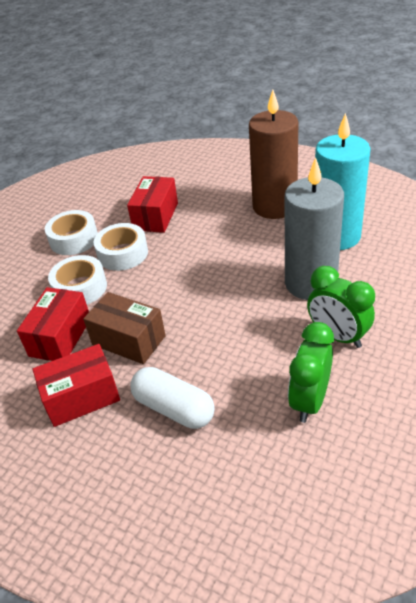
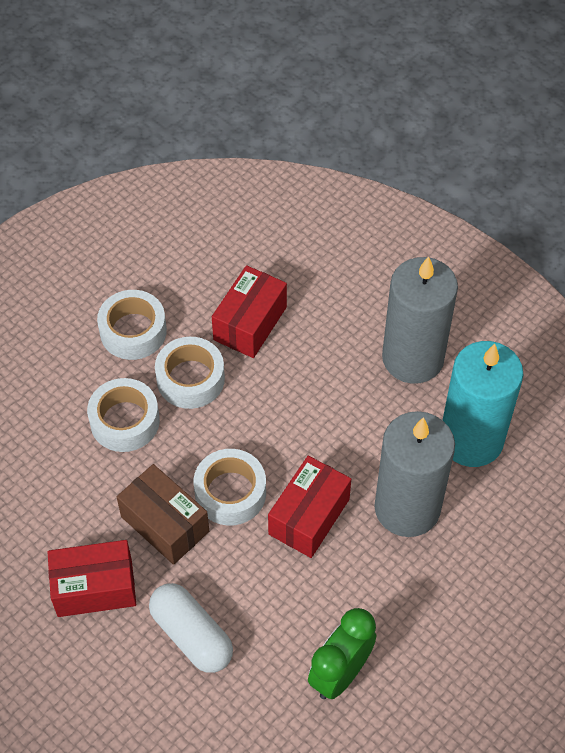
camera: 10 degrees right, 15 degrees up
(60, 337) = (86, 493): red box -> red box (309, 516)
(174, 308) = (230, 493): none -> white tape
(274, 206) = (413, 358): brown candle -> grey candle
(337, 336) = (406, 598): green clock -> none

